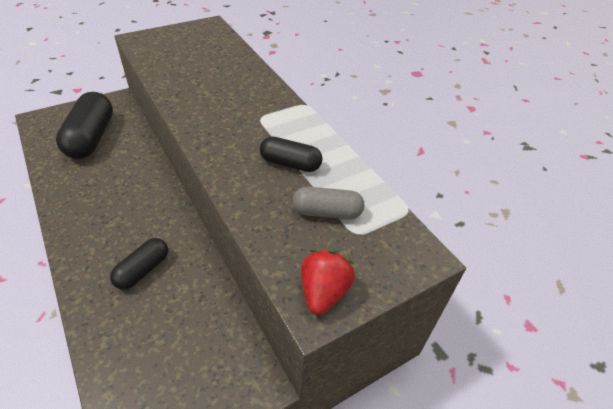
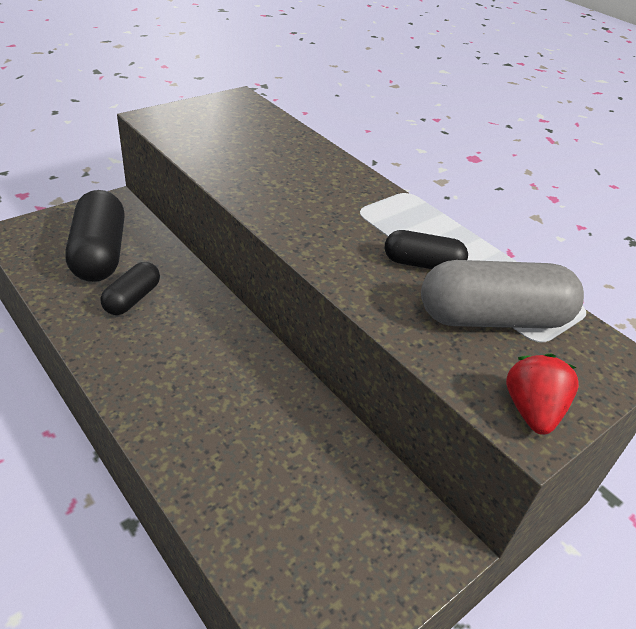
camera: 10 degrees left, 5 degrees down
(143, 270) = (238, 419): black capsule -> black capsule (132, 299)
(327, 212) = (493, 319): grey capsule -> grey capsule, size x1.76

